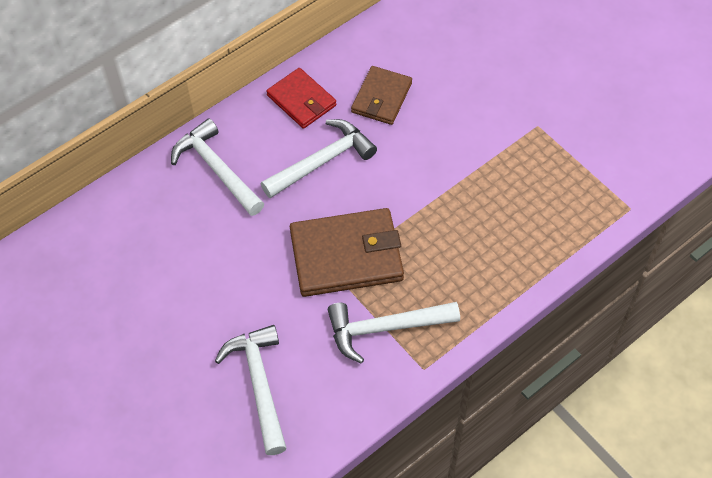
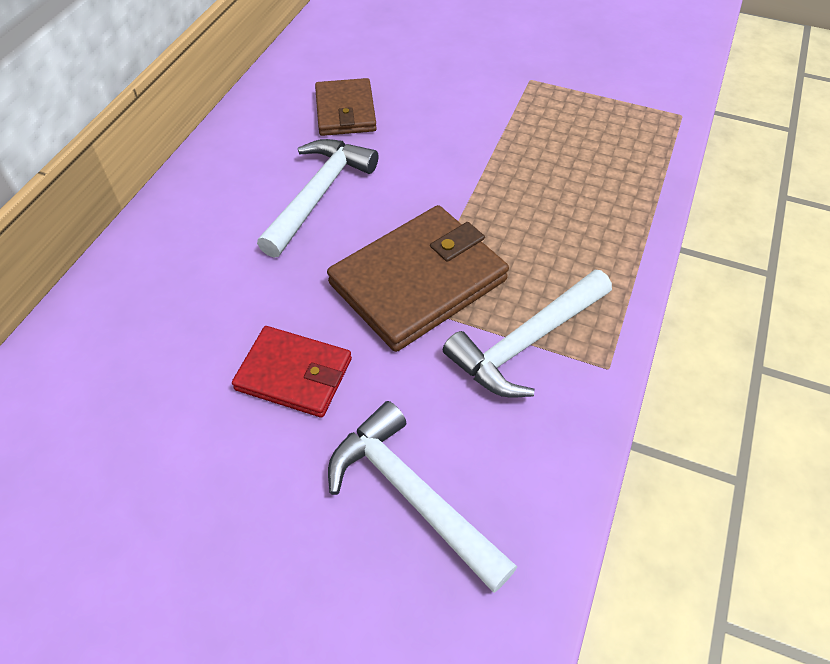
camera: 30 degrees left, 5 degrees down
(217, 169) = (186, 253): white hammer -> none
(301, 100) = (252, 145): red wallet -> red wallet (294, 374)

